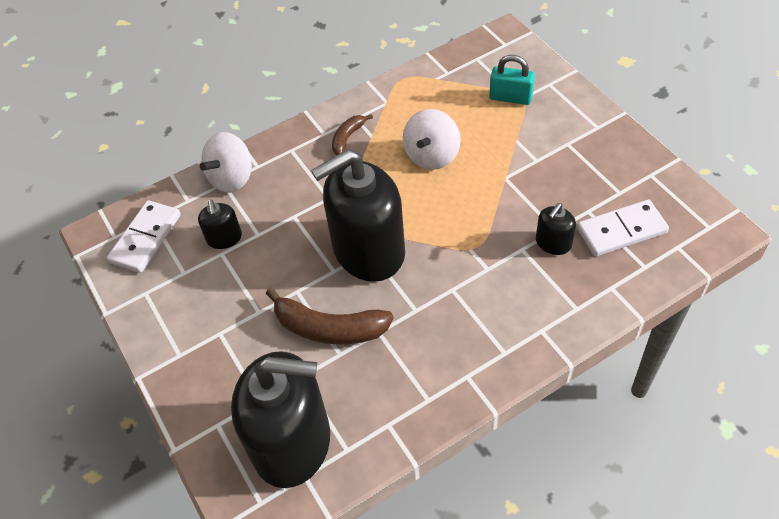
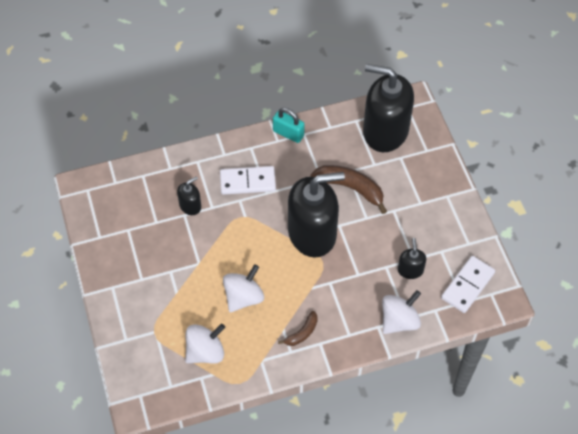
camera: 170 degrees left, 5 degrees up
(453, 94) = (205, 352): none -> white spinning top
(510, 98) = (162, 334): turquoise padlock -> turquoise padlock (288, 133)
(621, 230) = (143, 202): white domino -> white domino (247, 182)

